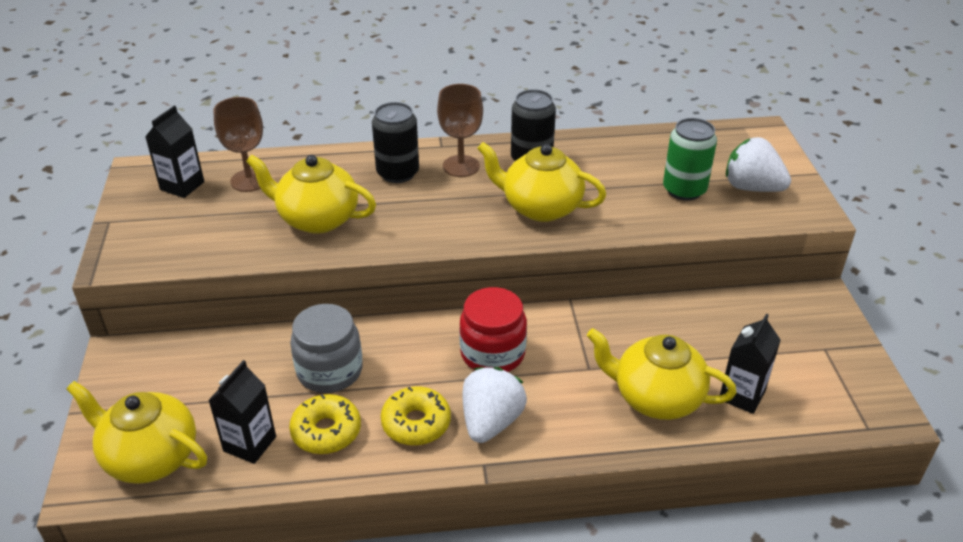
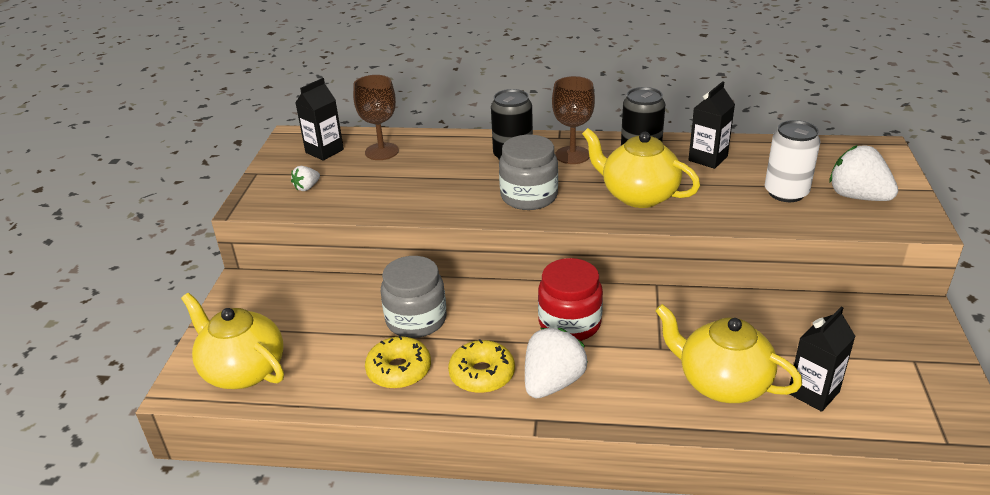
camera: 15 degrees right, 5 degrees down
(175, 234) = (307, 187): none -> white strawberry
(250, 444) = (329, 371): black carton -> black carton (708, 158)
(317, 219) = (430, 187): yellow teapot -> none
(427, 220) = (529, 196): none -> grey jar
(684, 190) = (786, 193): green can -> white can

